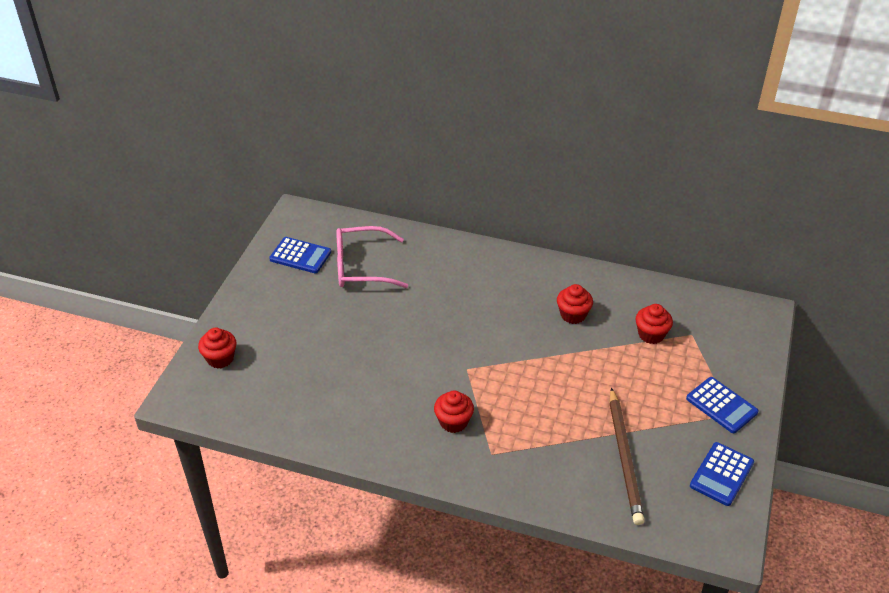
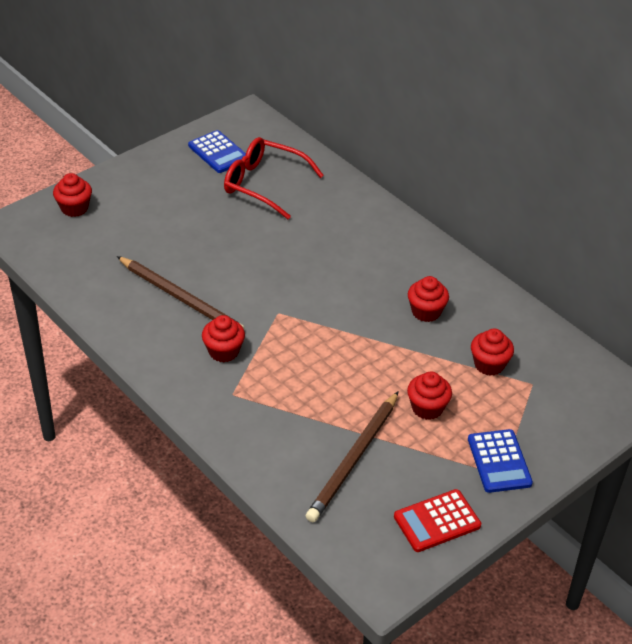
camera: 30 degrees right, 0 degrees up
(361, 267) = (264, 184): pink glasses -> red glasses
(380, 394) = (181, 298): none -> brown pencil
(639, 390) = (427, 408): none -> red cupcake
(721, 474) = (437, 521): blue calculator -> red calculator

